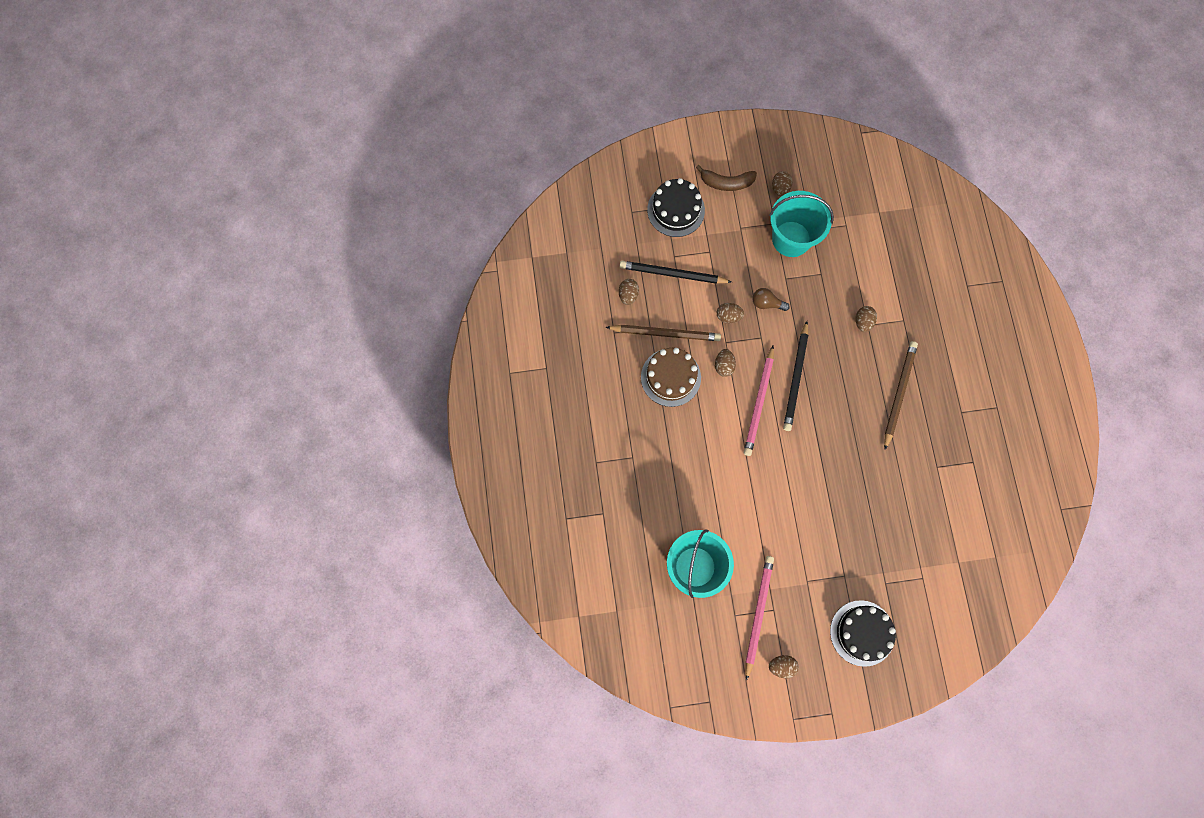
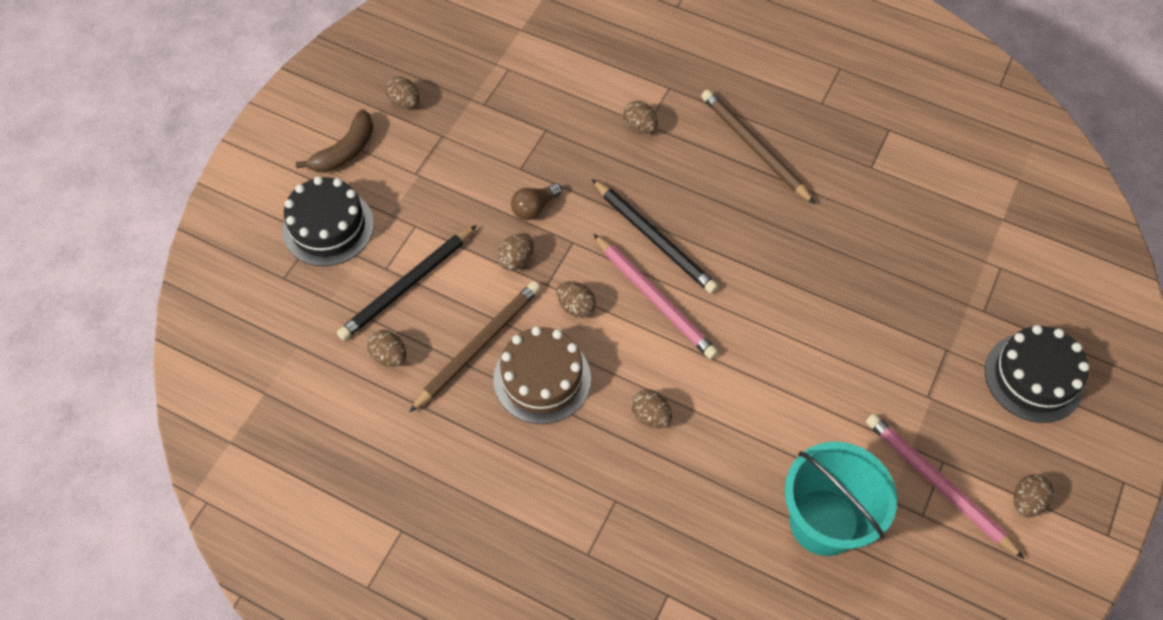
camera: 55 degrees left, 15 degrees down
(690, 444) = (650, 416): none -> brown egg
(791, 239) = (476, 131): turquoise bucket -> none

